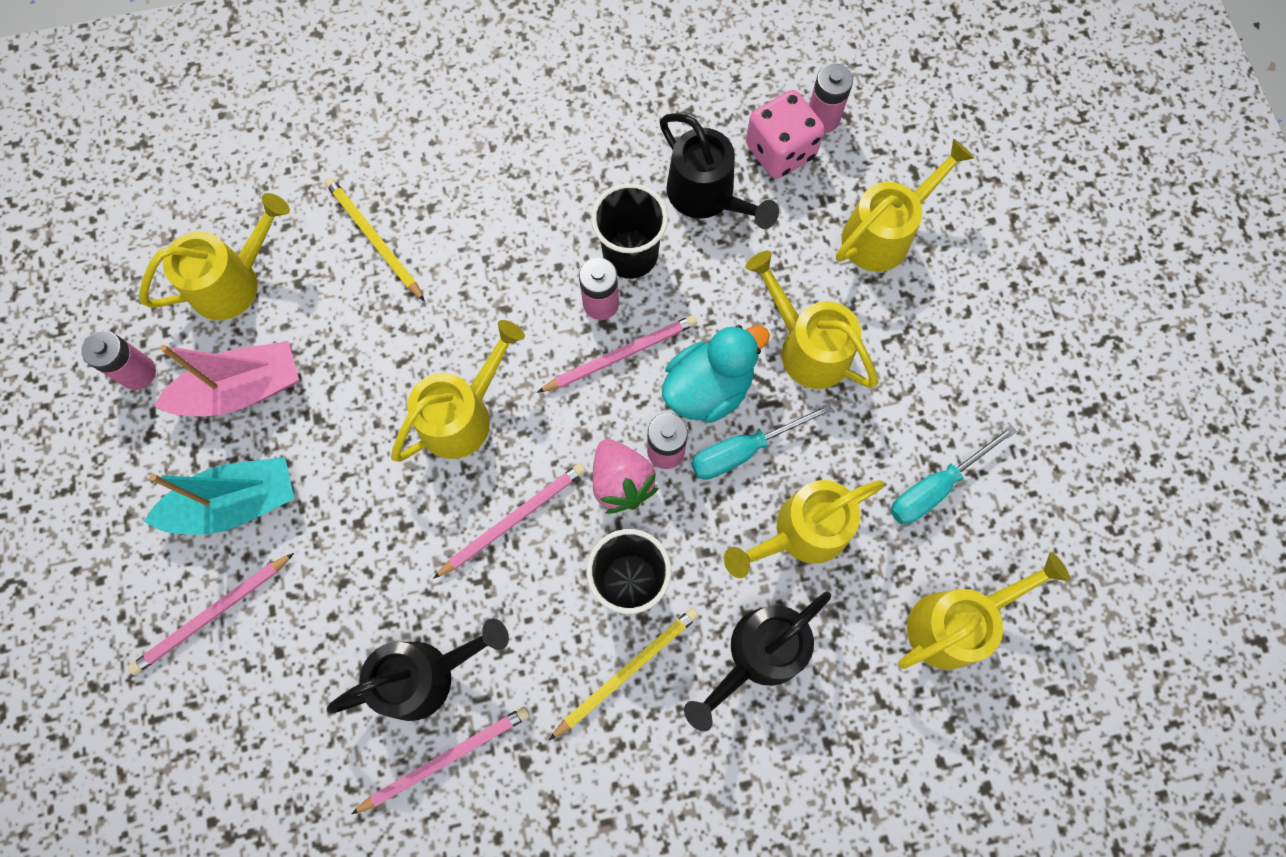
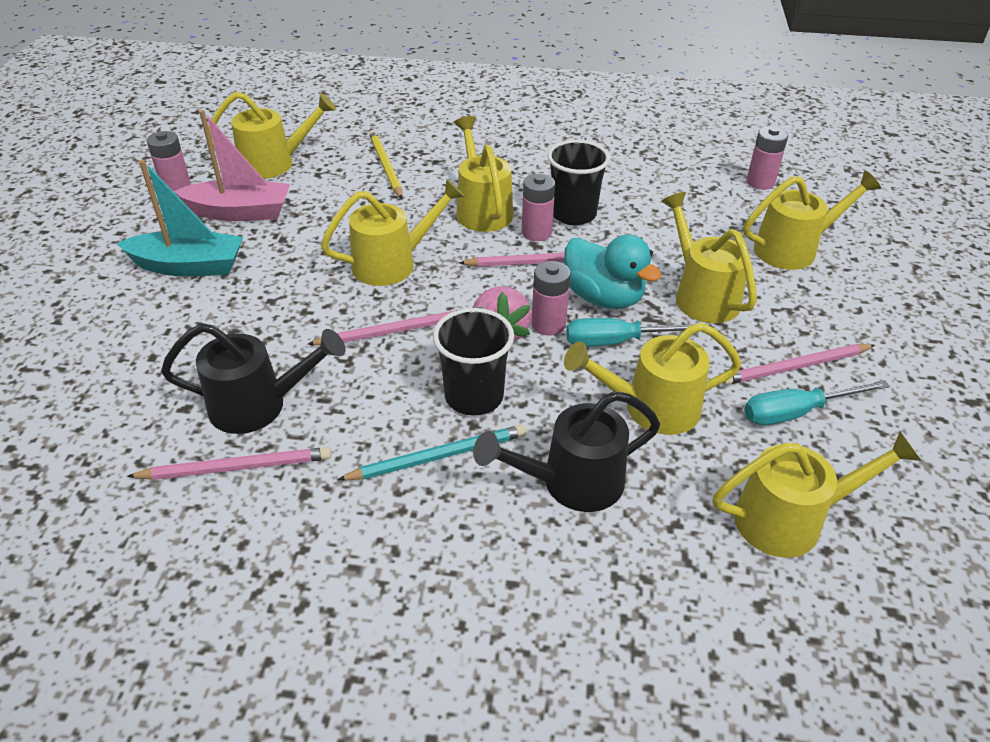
camera: 20 degrees right, 30 degrees down
(212, 615) = (121, 320): pink pencil -> pink pencil (795, 367)
(523, 282) = (482, 209): none -> yellow watering can
(627, 671) = (438, 456): yellow pencil -> turquoise pencil
(707, 197) = (649, 200): black watering can -> none
(708, 388) = (603, 298): turquoise duck -> turquoise duck turned 60 degrees clockwise
(780, 151) = (718, 190): pink dice -> none

